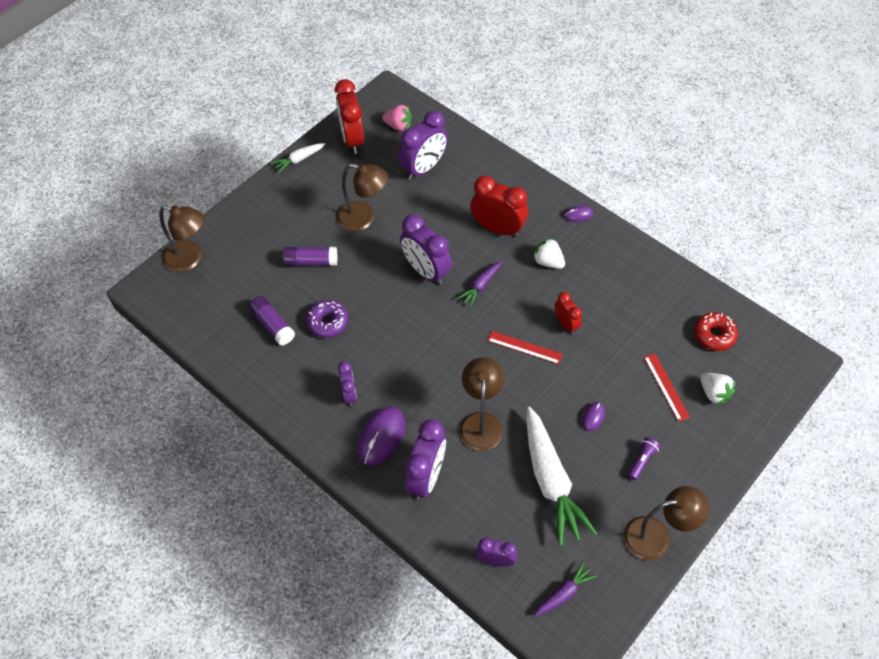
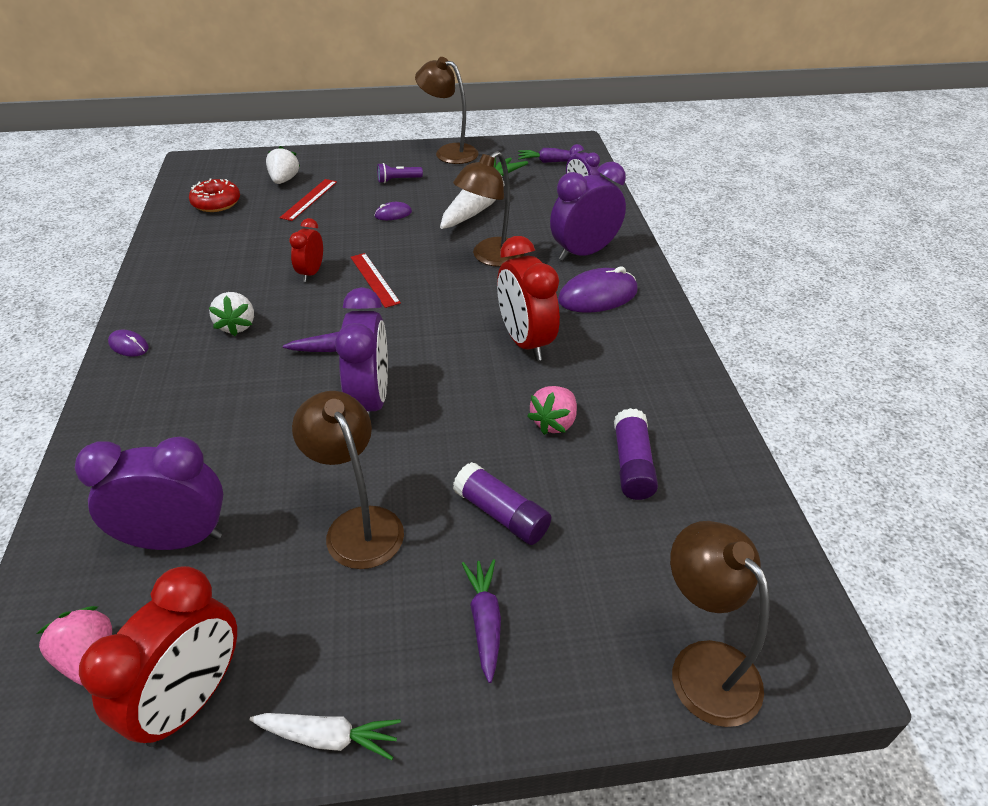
camera: 140 degrees left, 15 degrees down
(281, 220) = (485, 621): none -> purple carrot
(328, 322) = (554, 422): purple donut -> pink strawberry
(349, 394) = (597, 343): purple clock -> none
(498, 228) = (225, 390): red clock -> red clock (525, 342)

